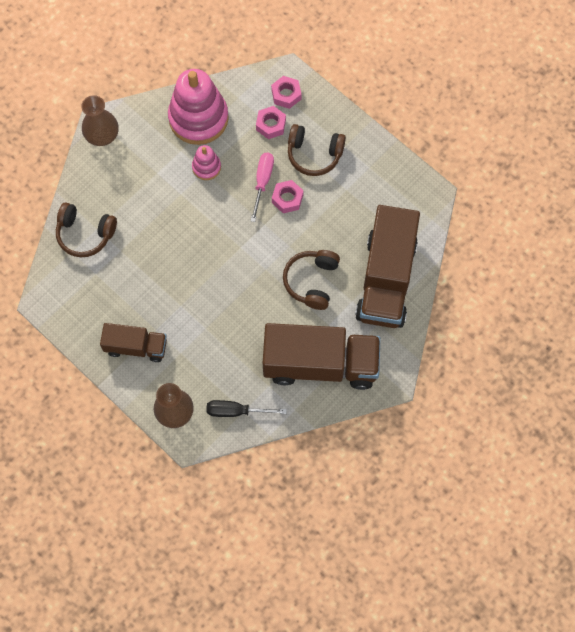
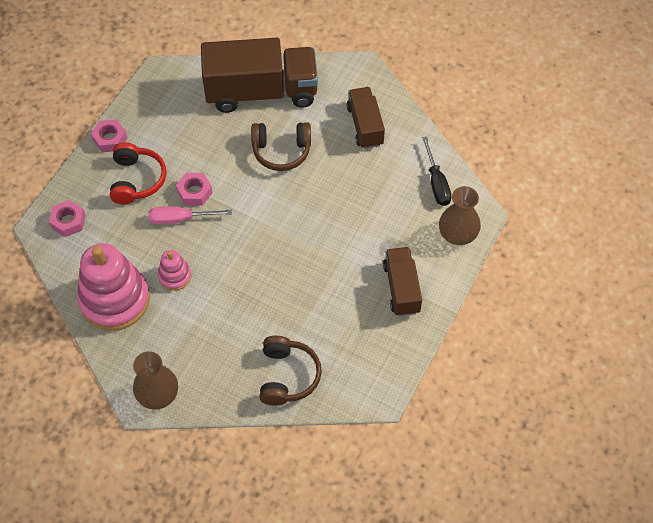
camera: 105 degrees left, 10 degrees down
(271, 125) = (109, 227): pink nut -> pink nut (110, 139)
(314, 154) = (136, 180): brown headphones -> red headphones
(320, 364) = (365, 126): brown truck -> brown truck, size x0.55

